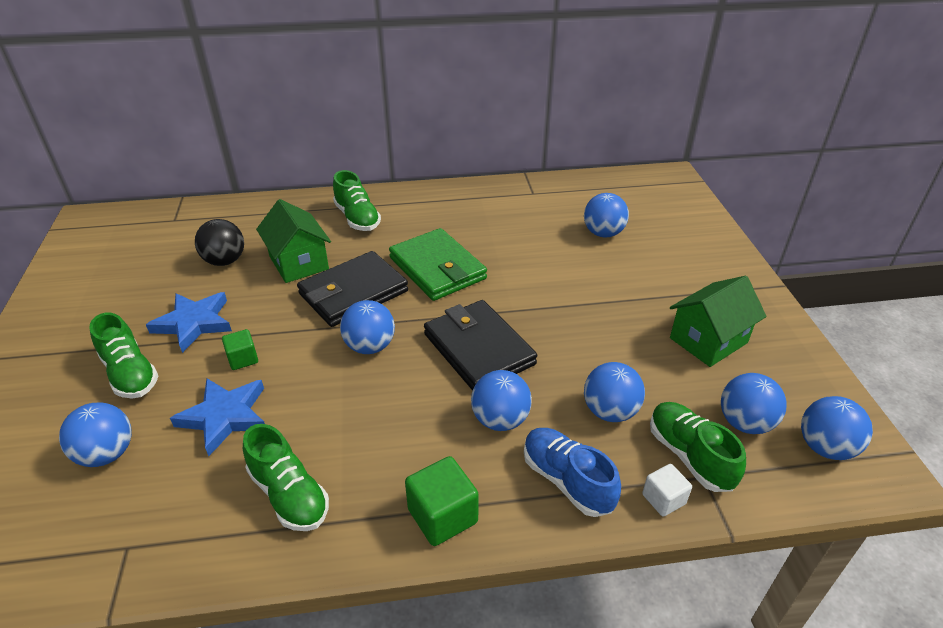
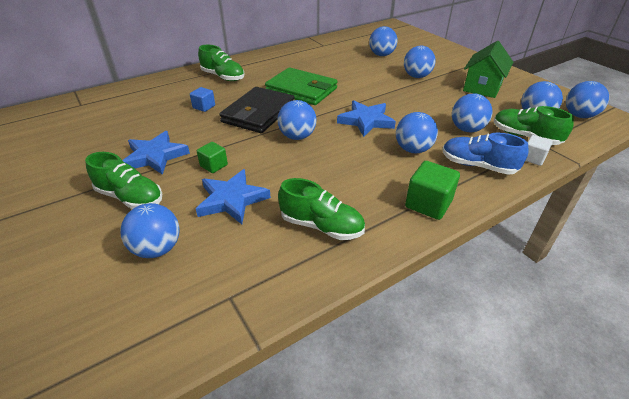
camera: 25 degrees left, 0 degrees up
(225, 261) = (146, 118): black ball -> none
(299, 262) = (204, 107): green house -> blue cube
(478, 349) = (366, 121): black wallet -> blue star
(621, 289) = (416, 76): none -> blue ball

